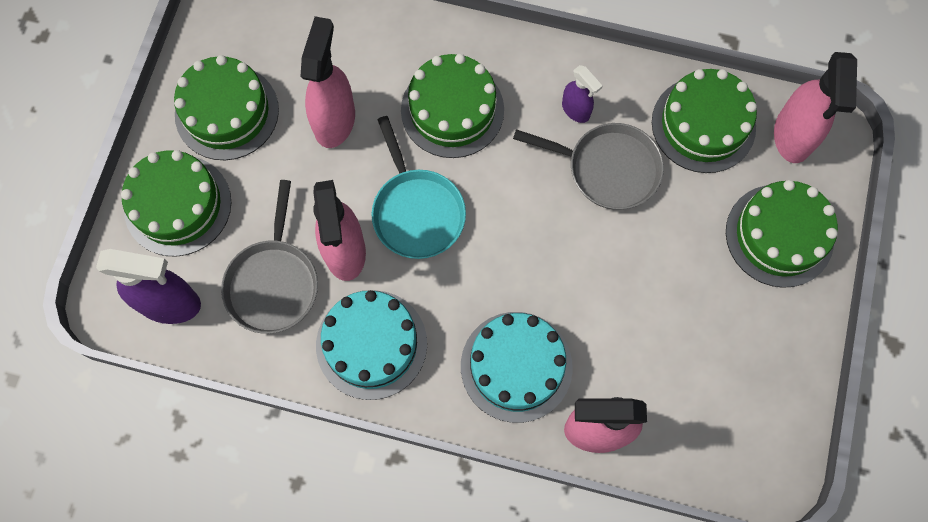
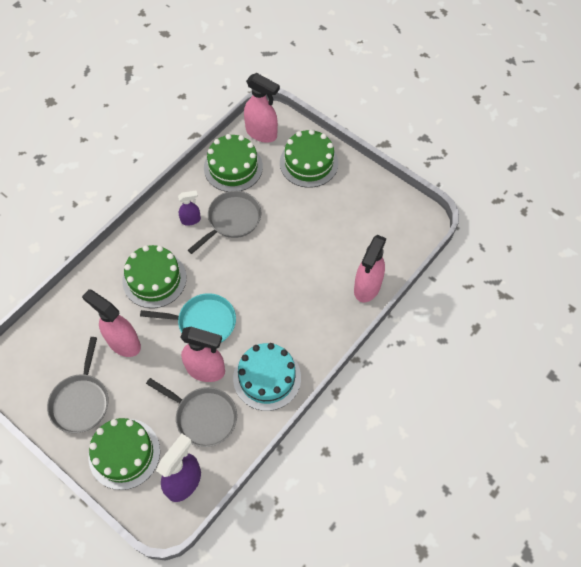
camera: 65 degrees left, 10 degrees down
(227, 112) = (81, 401): green cake -> grey pan
(516, 366) = (315, 310): turquoise cake -> none

